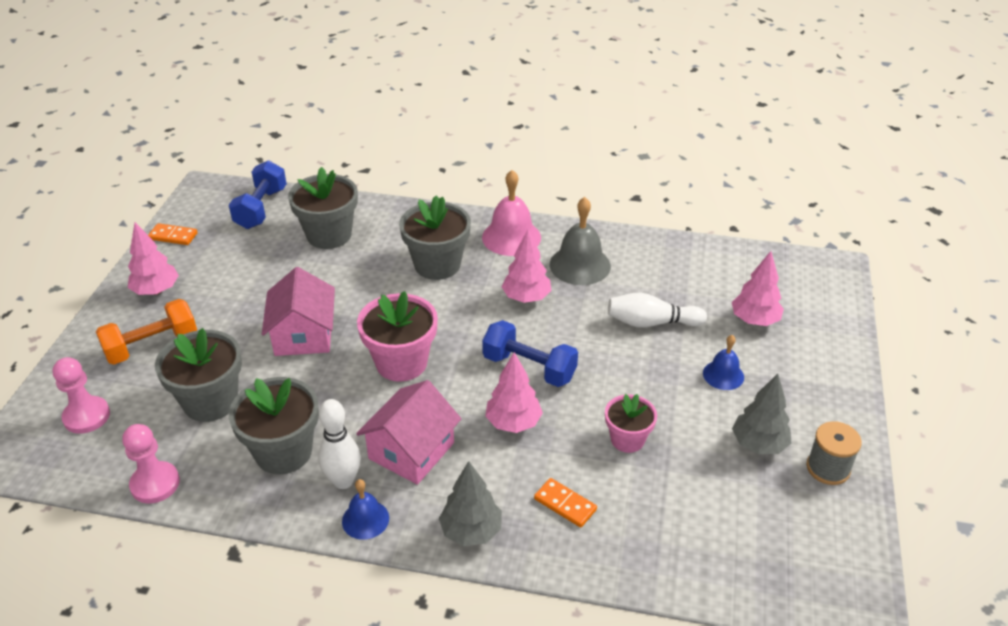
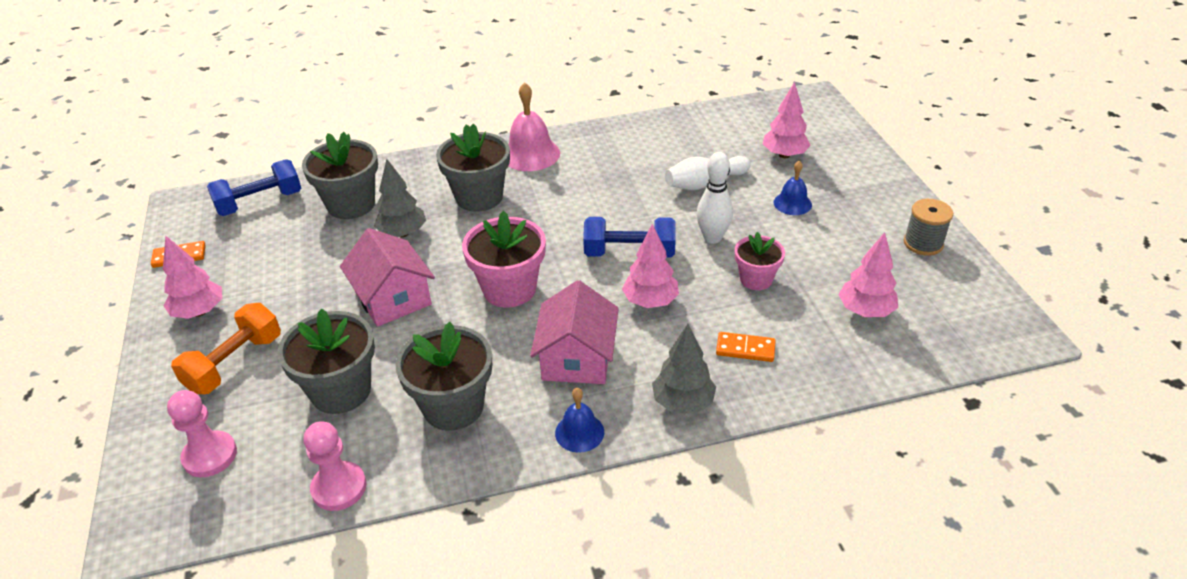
camera: 25 degrees left, 0 degrees up
(261, 208) = (260, 203): blue dumbbell -> blue dumbbell turned 75 degrees clockwise
(343, 481) = (532, 408): white bowling pin -> white bowling pin (712, 238)
(526, 298) = (582, 198): pink tree -> pink tree (865, 311)
(580, 265) = (609, 158): grey bell -> none
(759, 444) = (859, 245): grey tree -> grey tree (403, 233)

